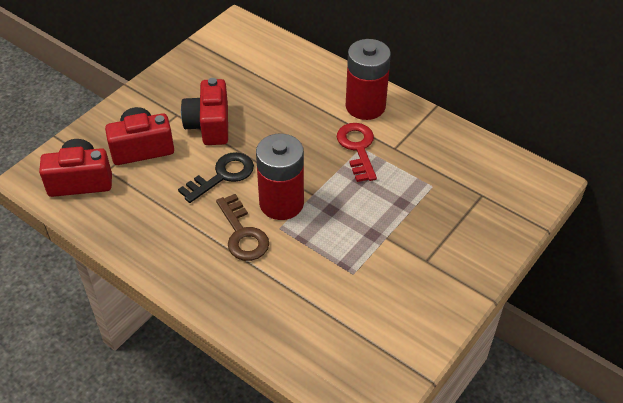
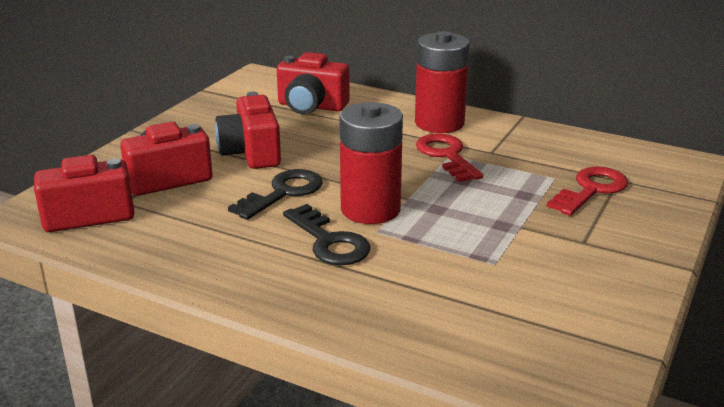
camera: 10 degrees left, 20 degrees down
(242, 234) = (329, 242): brown key -> black key
(269, 71) = (311, 106): none -> red camera
(455, 204) = (591, 190): none -> red key

